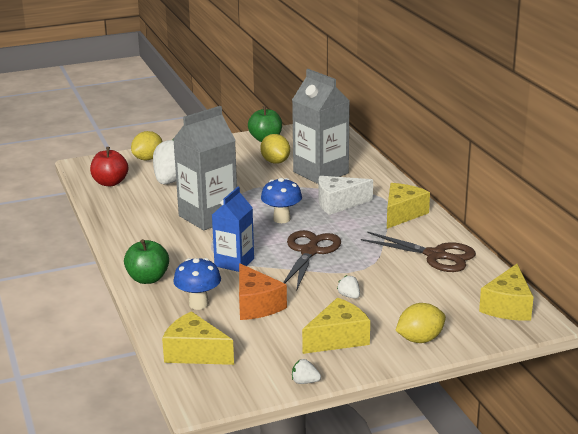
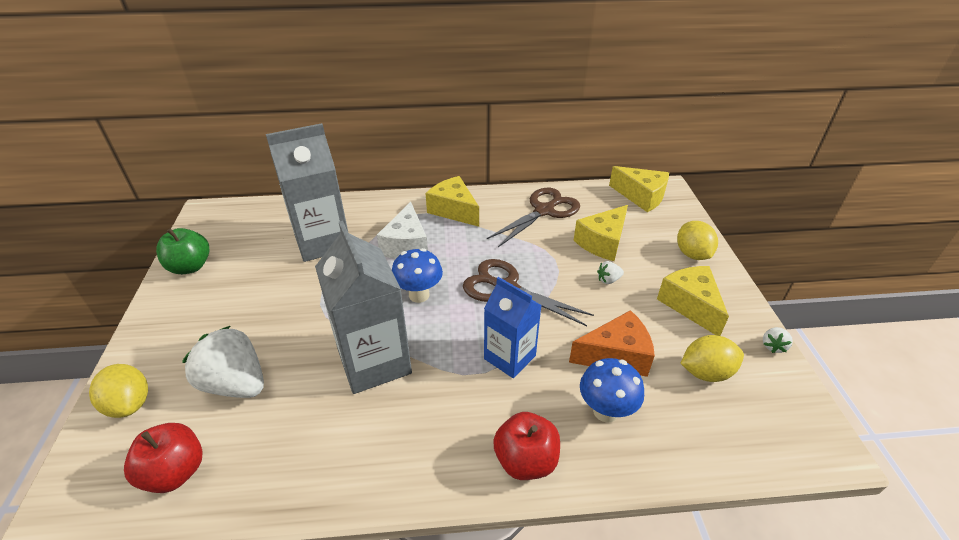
camera: 75 degrees left, 15 degrees up
(148, 279) = (525, 460): green apple -> red apple
(194, 353) = (722, 434): yellow cheese -> yellow cheese (602, 242)
(275, 162) = (263, 271): yellow lemon -> yellow lemon (706, 372)

